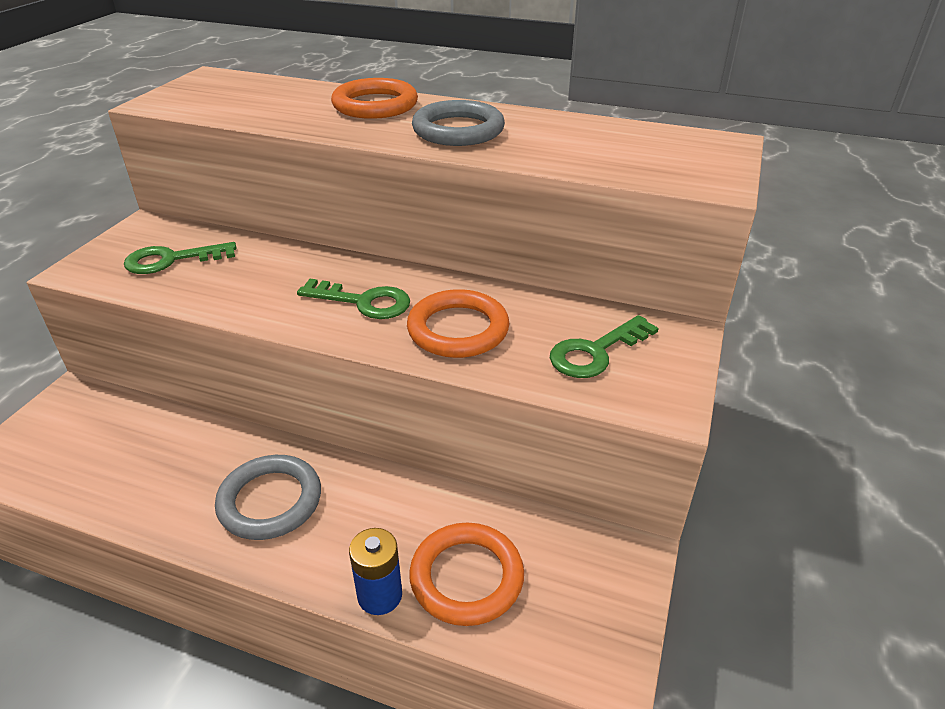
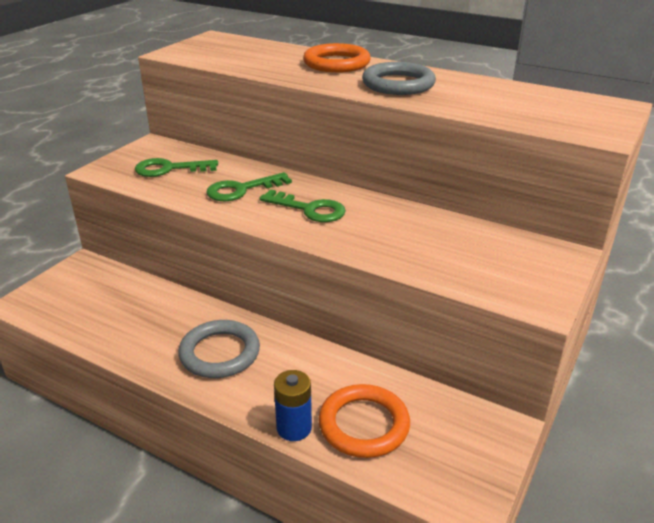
camera: 10 degrees right, 5 degrees down
(458, 329) = (380, 235): orange ring -> none
(596, 352) = (488, 260): green key -> green key (242, 190)

